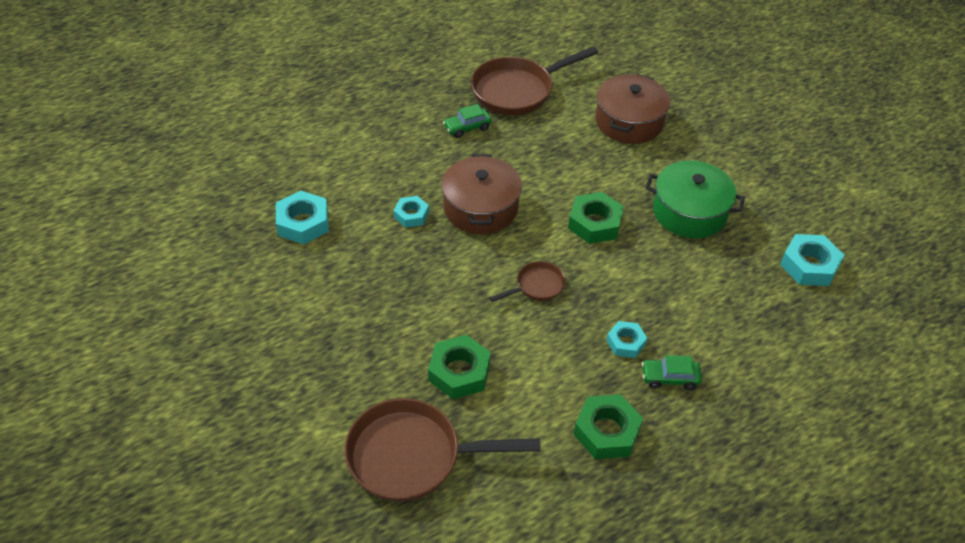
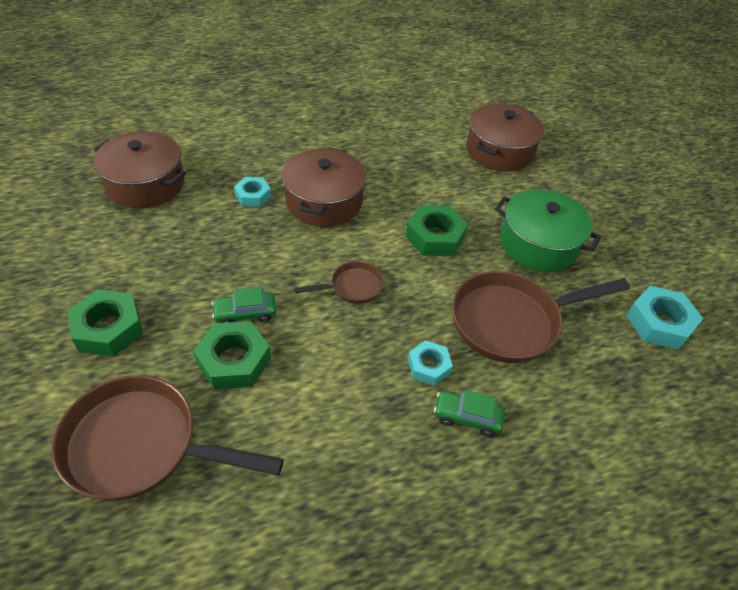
camera: 10 degrees right, 0 degrees up
(303, 223) = (146, 184): turquoise nut -> brown pot
(467, 128) = (340, 129): green car -> green car (245, 314)
(517, 90) = (400, 107): brown pan -> brown pan (512, 321)
(607, 431) = (373, 466): green nut -> green nut (108, 328)

